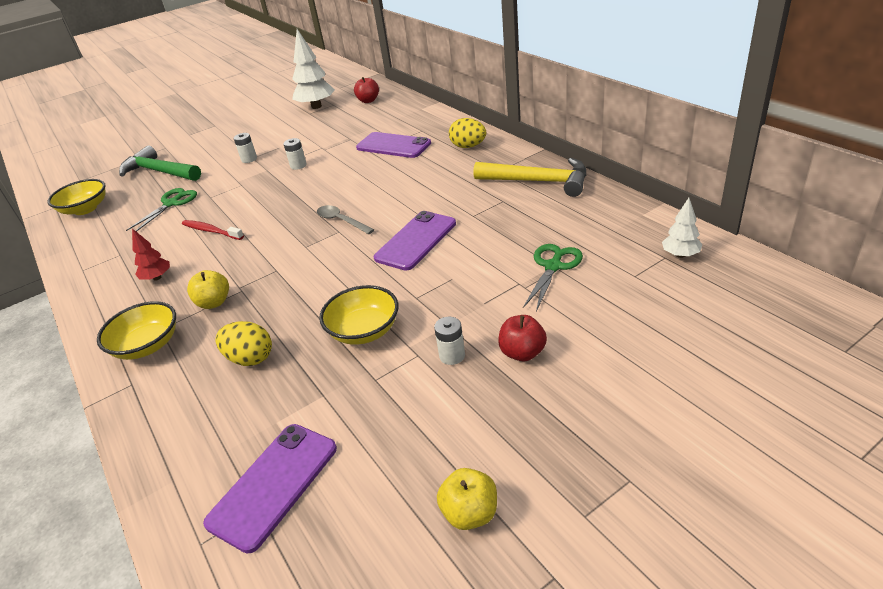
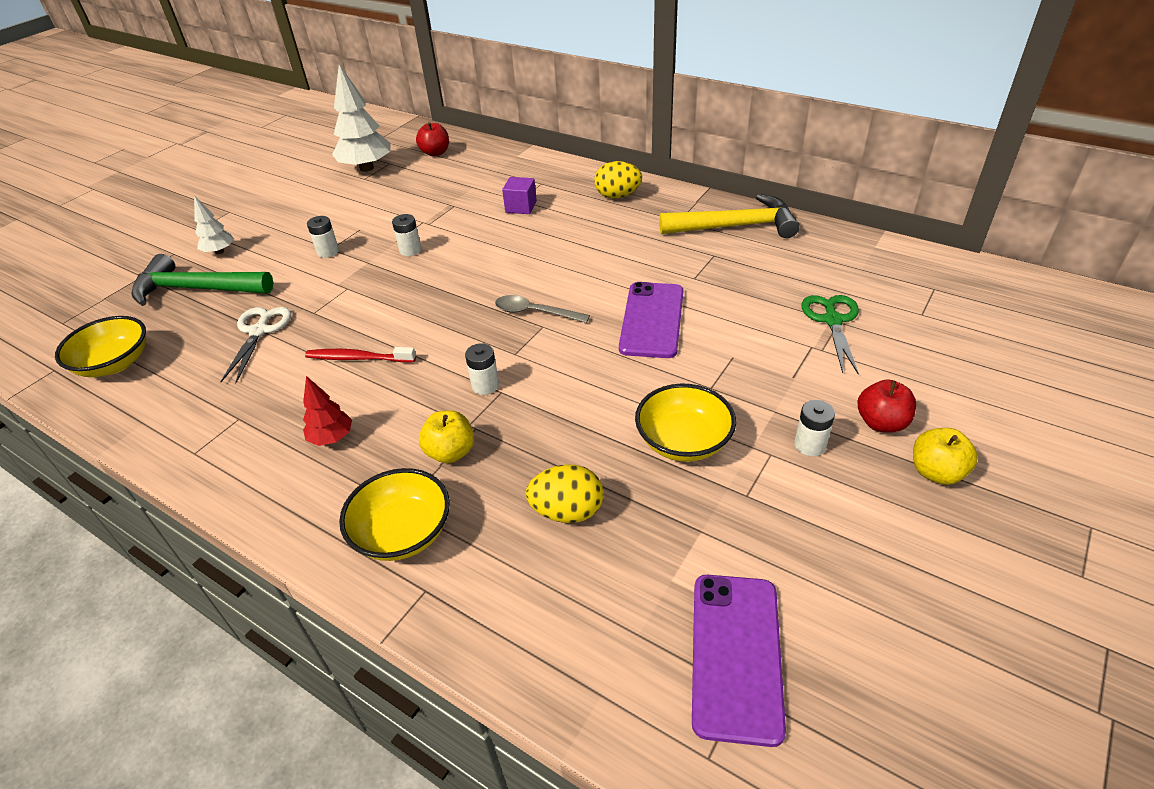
camera: 25 degrees left, 5 degrees up
(171, 203) = (259, 331): green scissors -> white scissors
(270, 264) = (485, 385): none -> white battery
(393, 146) = (521, 207): purple phone -> purple cube
(470, 513) = (976, 611): yellow apple -> yellow apple (936, 472)
(680, 255) = (946, 283): white tree -> white tree (219, 252)

